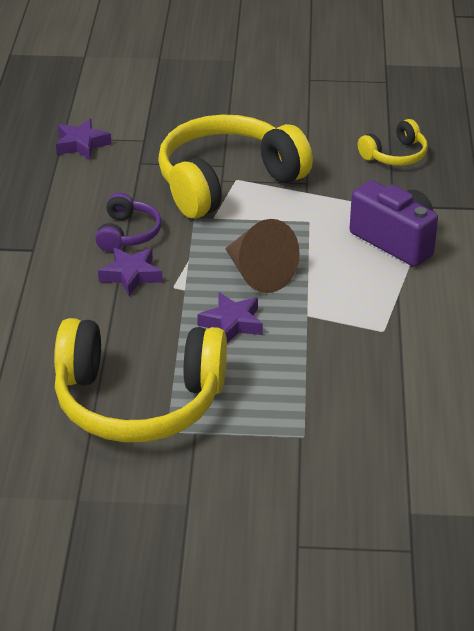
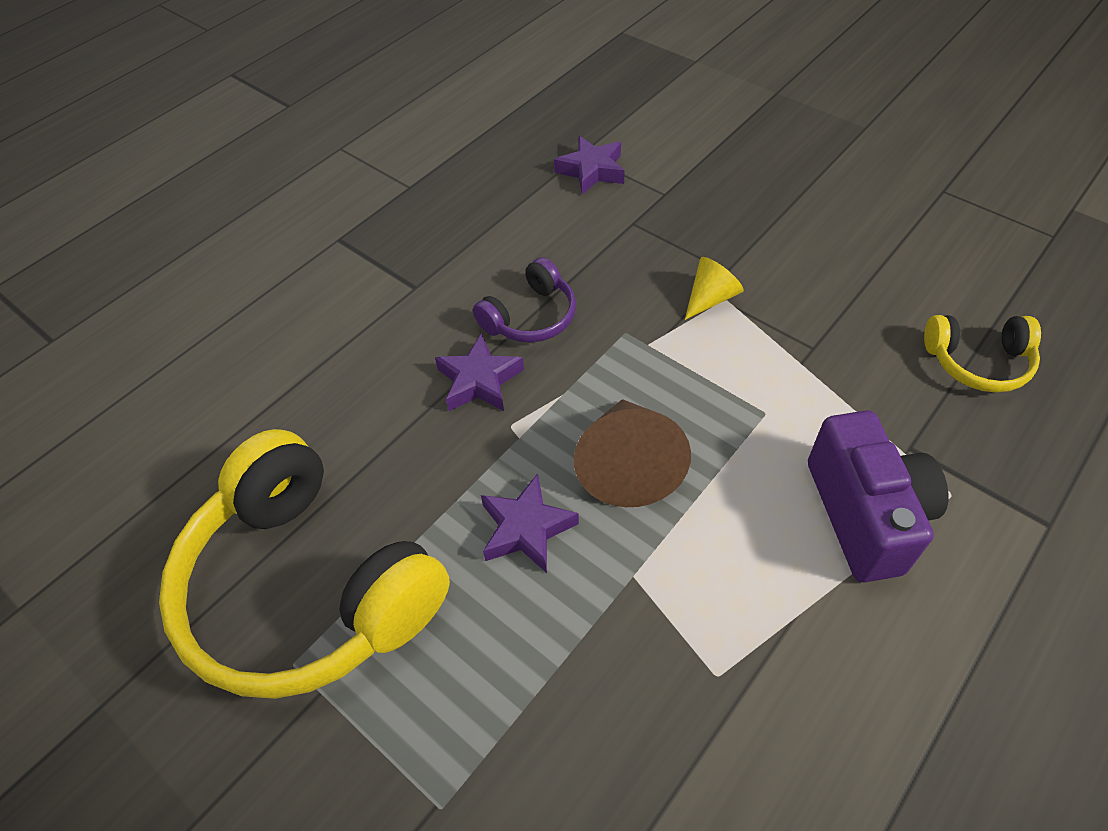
camera: 40 degrees right, 15 degrees up
(227, 182) = (710, 298): yellow headphones -> yellow cone

